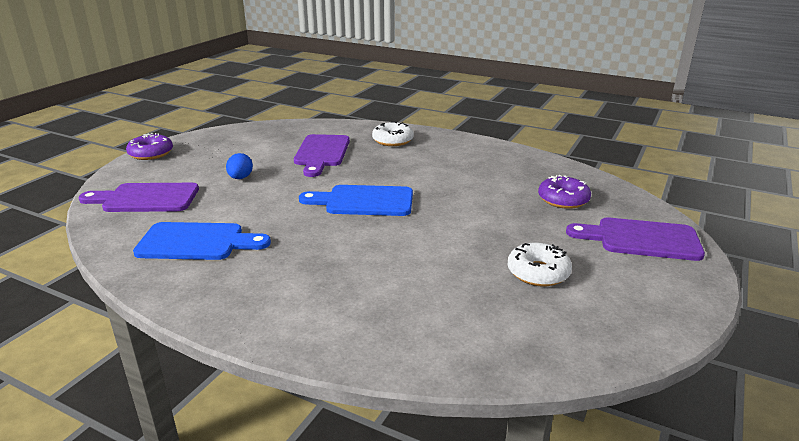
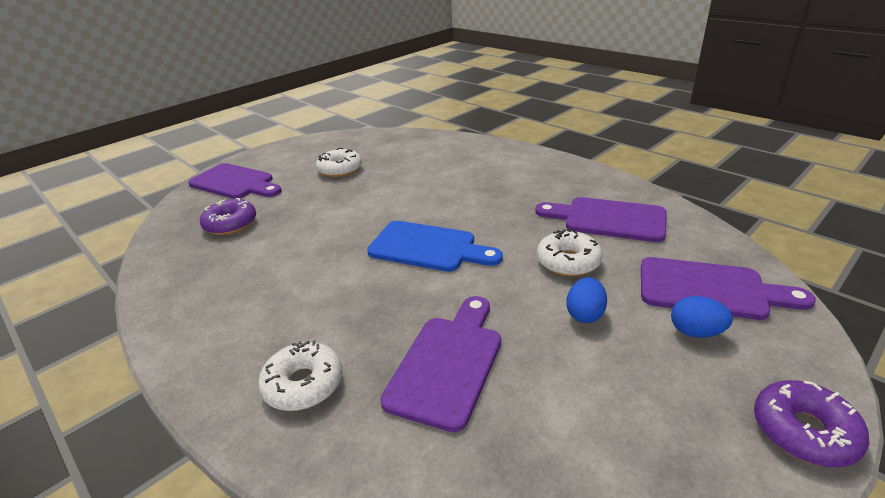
camera: 160 degrees left, 5 degrees up
(174, 178) = (696, 332): none -> blue egg
(196, 242) = (608, 219): blue cutting board -> purple cutting board
(245, 204) = (568, 261): none -> white donut

